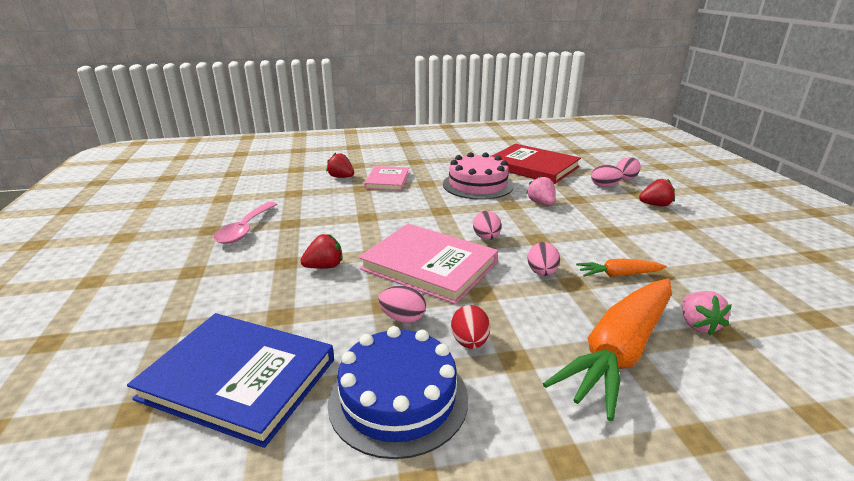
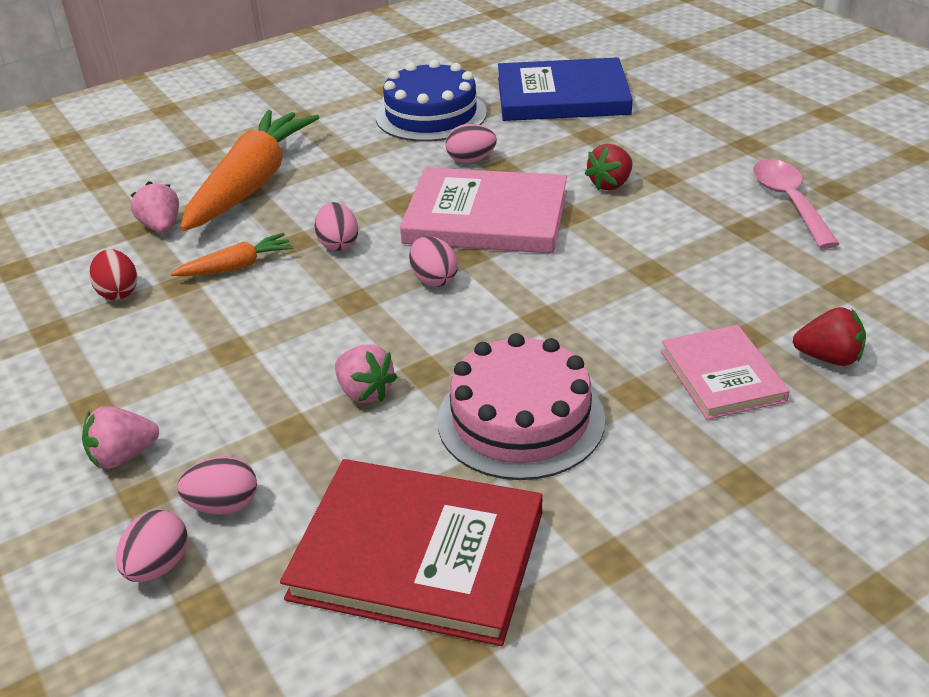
camera: 160 degrees right, 10 degrees up
(469, 342) = (394, 158): red egg -> red egg (118, 292)
(655, 205) = (123, 456): red strawberry -> pink strawberry

